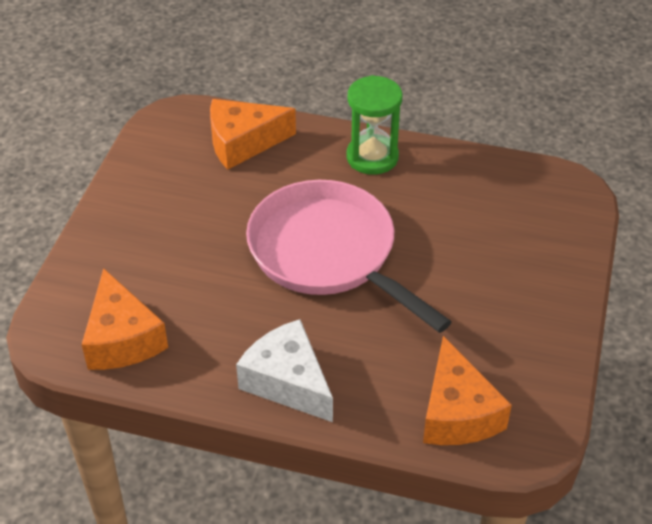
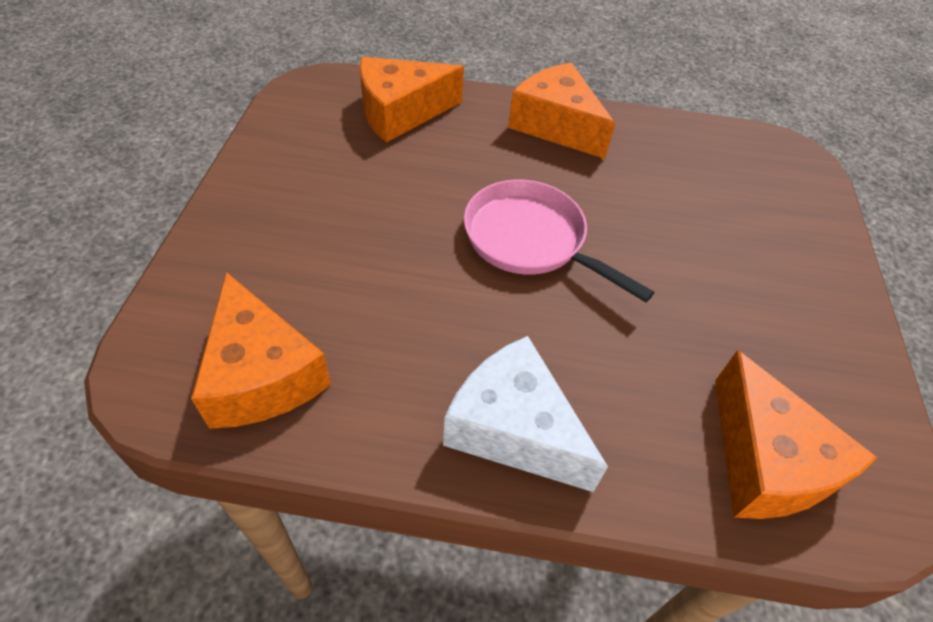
camera: 10 degrees left, 5 degrees up
(328, 254) = (531, 240): pink pan -> pink pan, size x0.64
(372, 157) = (556, 125): green hourglass -> orange cheese

